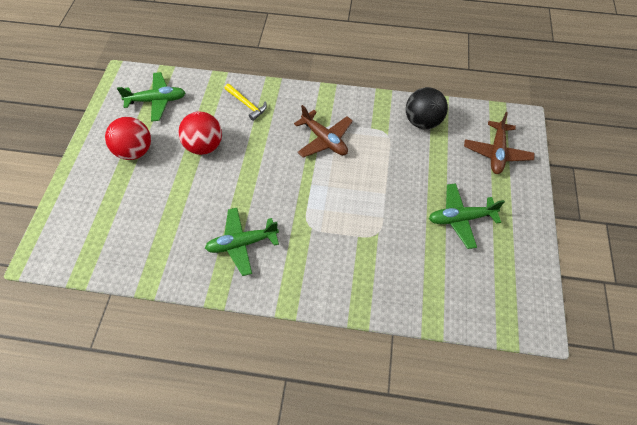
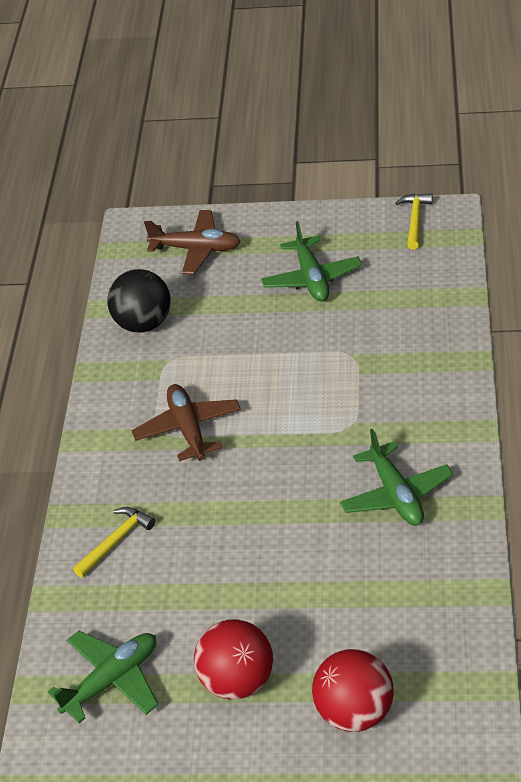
camera: 90 degrees left, 15 degrees down
(156, 101) = (111, 681): green plane -> green plane turned 60 degrees clockwise
(204, 146) = (216, 581): red ball -> red ball (354, 713)
(324, 140) = (188, 429): brown plane -> brown plane turned 60 degrees counterclockwise
(529, 299) = (415, 220): none -> yellow hammer

